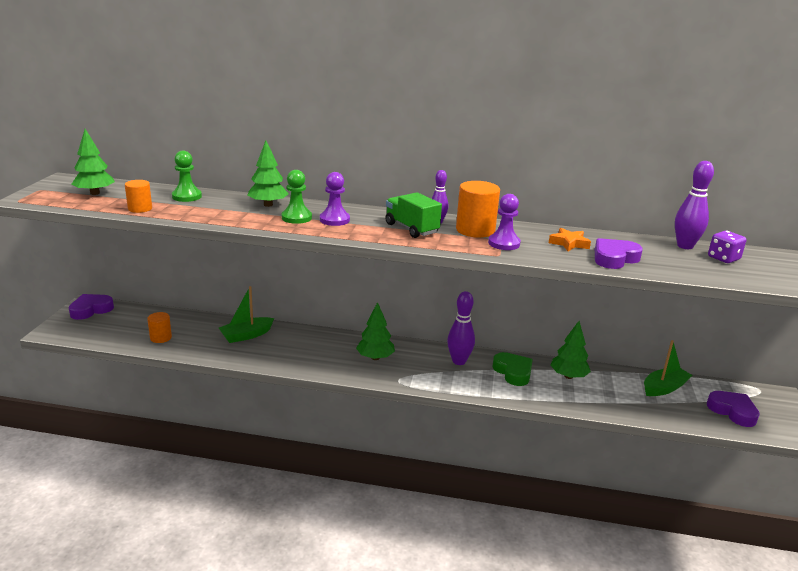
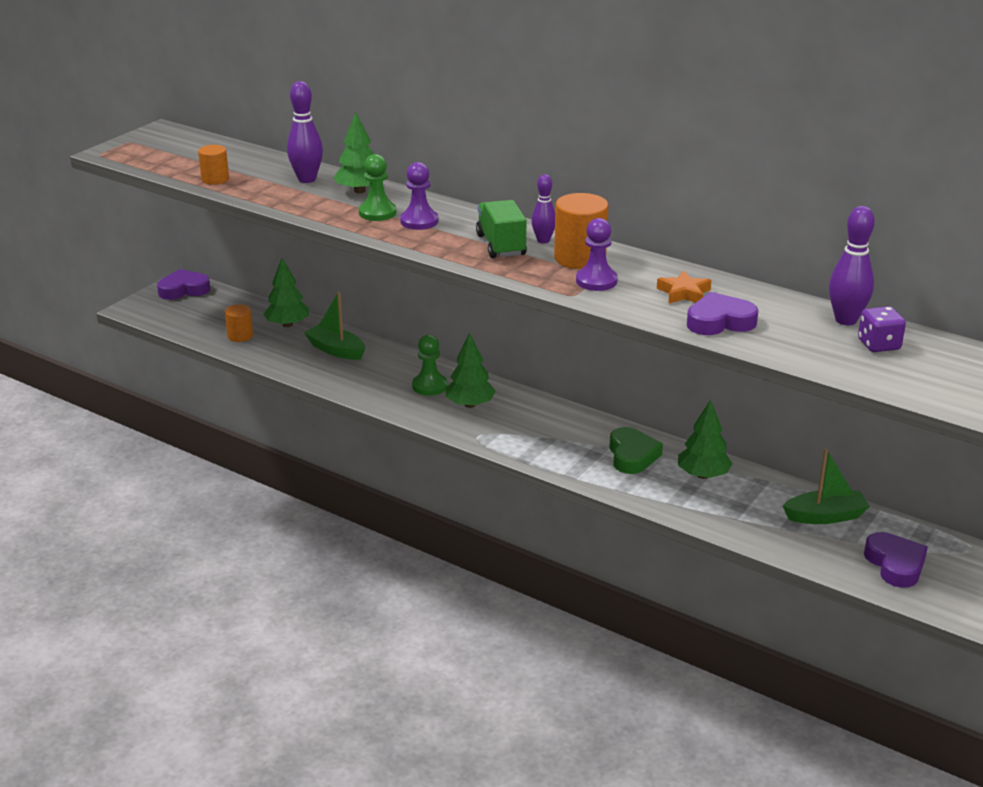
camera: 25 degrees right, 5 degrees up
(95, 193) = (182, 153): green tree -> green tree (287, 324)
(187, 196) = (277, 169): green pawn -> green pawn (429, 386)
(246, 335) = (336, 350): green boat -> green boat turned 45 degrees clockwise
(459, 361) = (572, 429): purple bowling pin -> purple bowling pin (307, 179)

